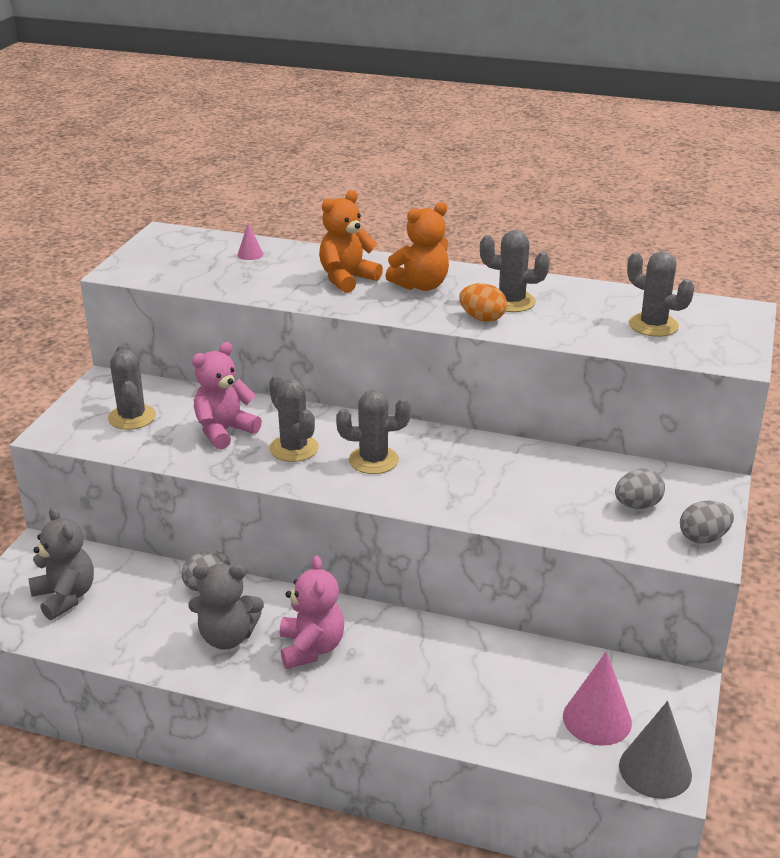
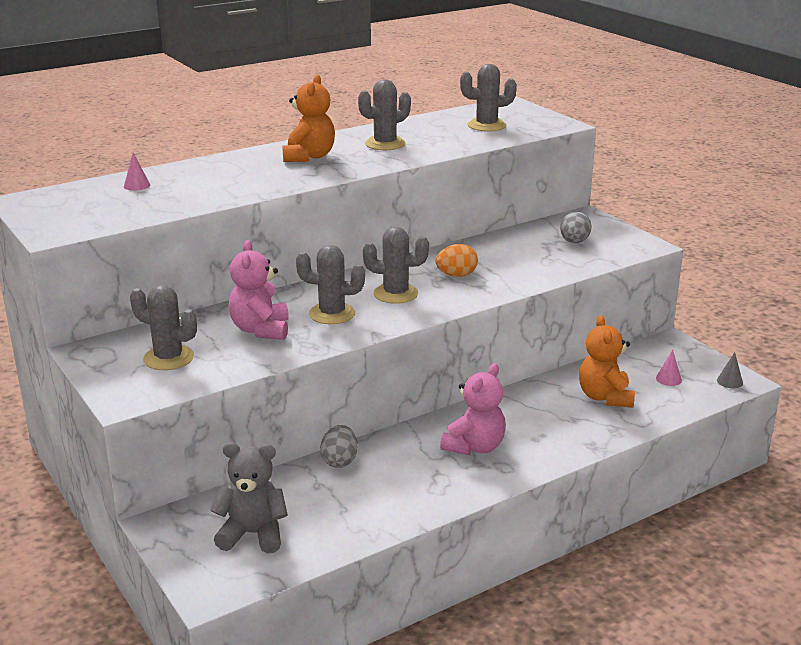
camera: 50 degrees left, 5 degrees down
(227, 637) = (414, 476): grey teddy bear -> none
(311, 648) = (474, 447): pink teddy bear -> pink teddy bear turned 90 degrees clockwise
(347, 279) = (250, 172): orange teddy bear -> orange teddy bear (605, 397)
(373, 460) = (395, 294): grey cactus -> grey cactus turned 60 degrees clockwise
(482, 318) = (391, 157): orange egg -> orange egg (456, 275)
(597, 719) = (668, 379): pink cone -> pink cone, size x0.49
(655, 770) = (729, 381): grey cone -> grey cone, size x0.49
(703, 538) = (631, 239): grey egg -> none

